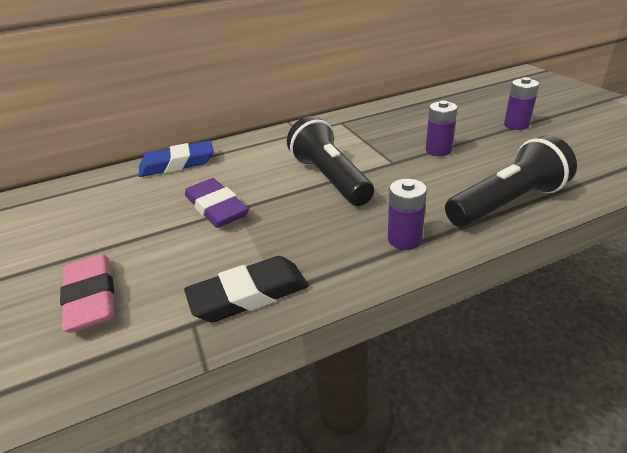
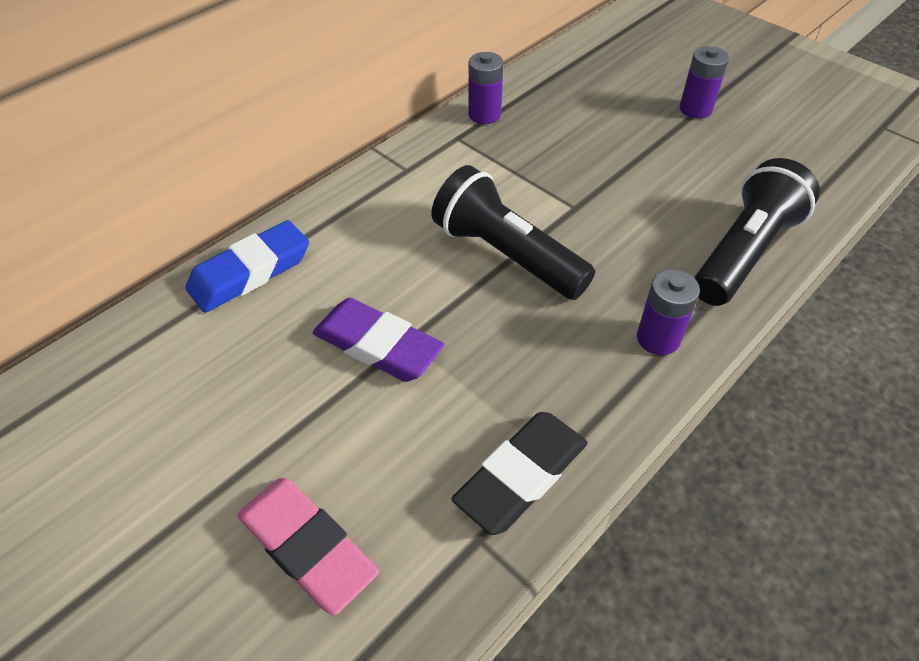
camera: 25 degrees left, 15 degrees up
(438, 150) = (622, 174): purple battery -> purple battery (484, 114)

